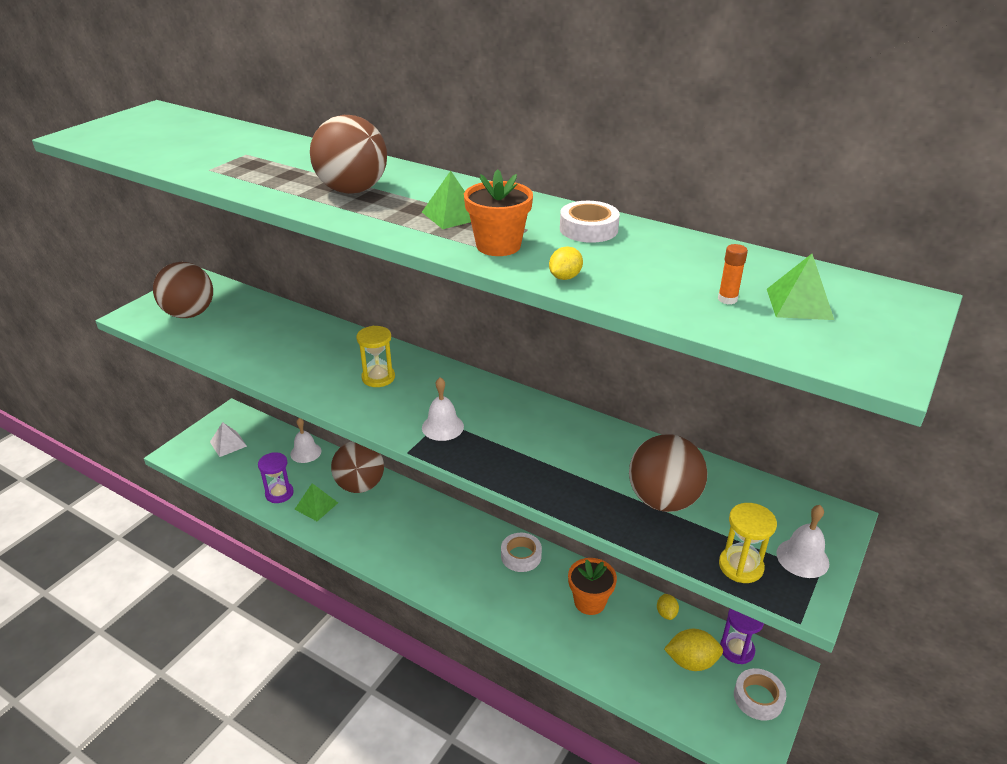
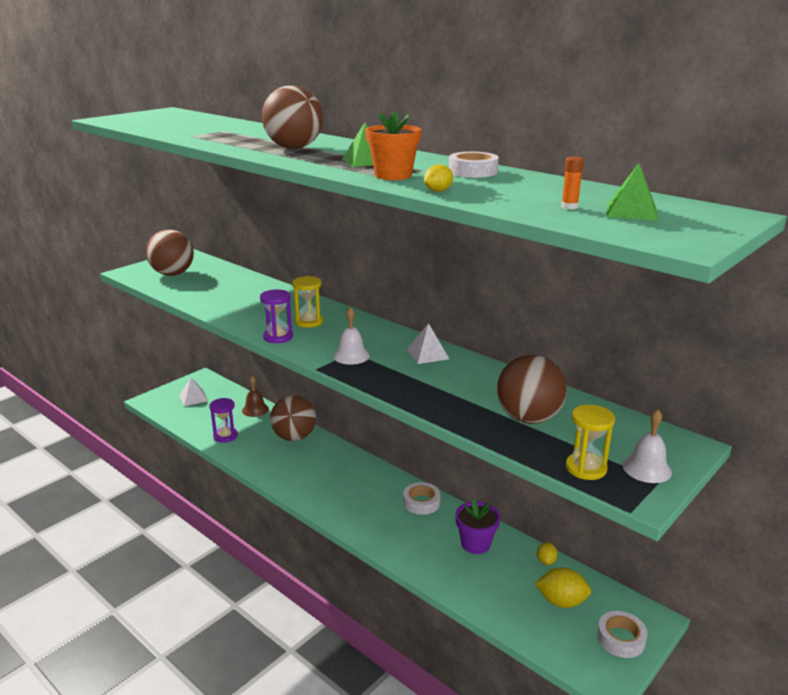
camera: 10 degrees right, 10 degrees down
(305, 452) = (255, 409): white bell -> brown bell
(316, 506) = (253, 447): green pyramid -> none
(528, 414) = (427, 354): none -> white pyramid
(589, 602) = (476, 544): orange flower pot -> purple flower pot
(737, 649) = (608, 598): purple hourglass -> purple hourglass (278, 337)

